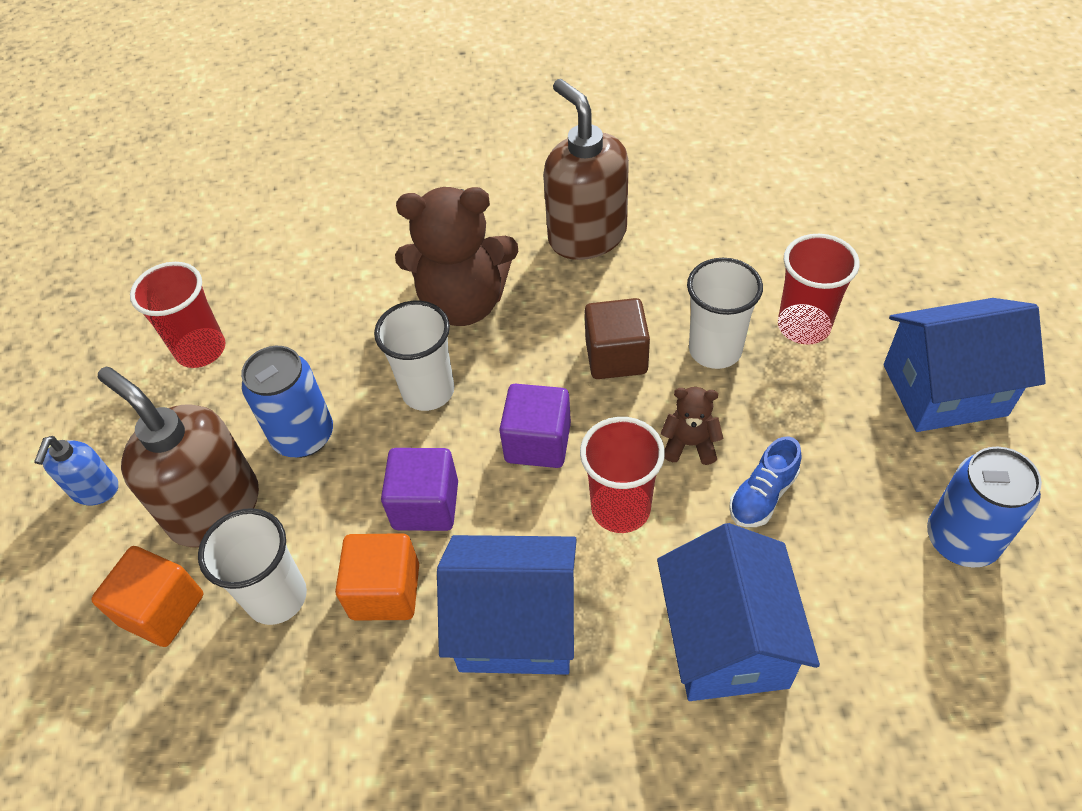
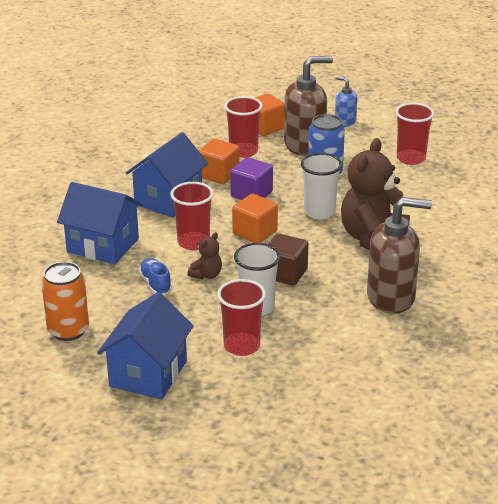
camera: 115 degrees right, 20 degrees down
(277, 597) = (243, 151): white cup -> red cup
(538, 442) = (255, 233): purple cube -> orange cube
(961, 539) = (68, 330): blue can -> orange can

